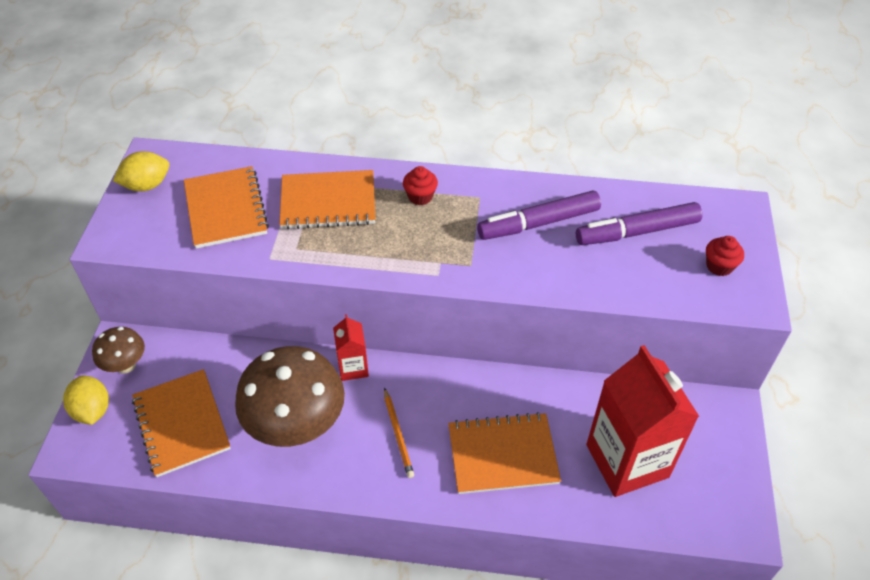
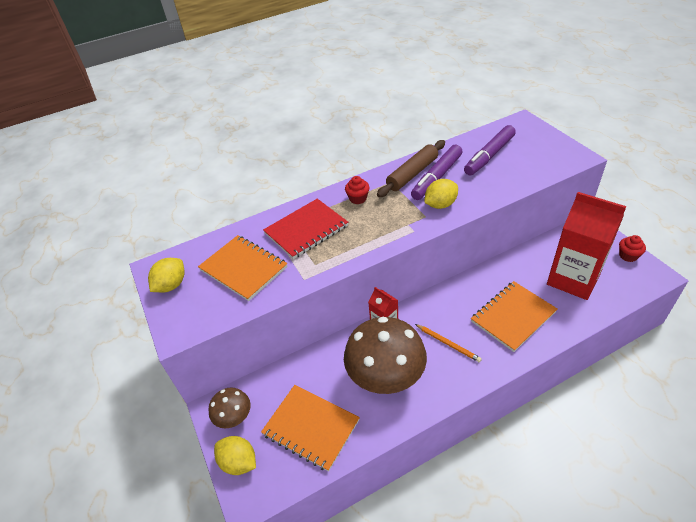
camera: 30 degrees left, 5 degrees down
(328, 202) = (306, 230): orange notebook -> red notebook
(503, 261) = (440, 205): none -> yellow lemon
(515, 201) = (412, 174): none -> brown rolling pin
(719, 266) = (544, 150): red cupcake -> red cupcake (628, 256)

